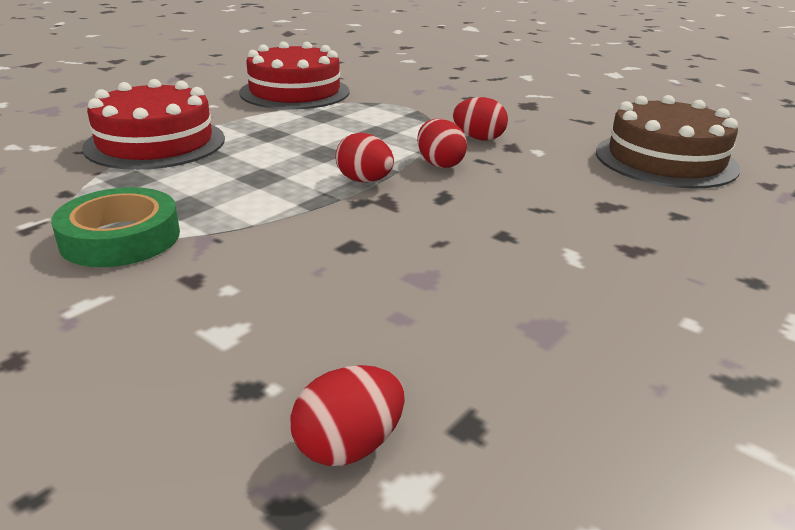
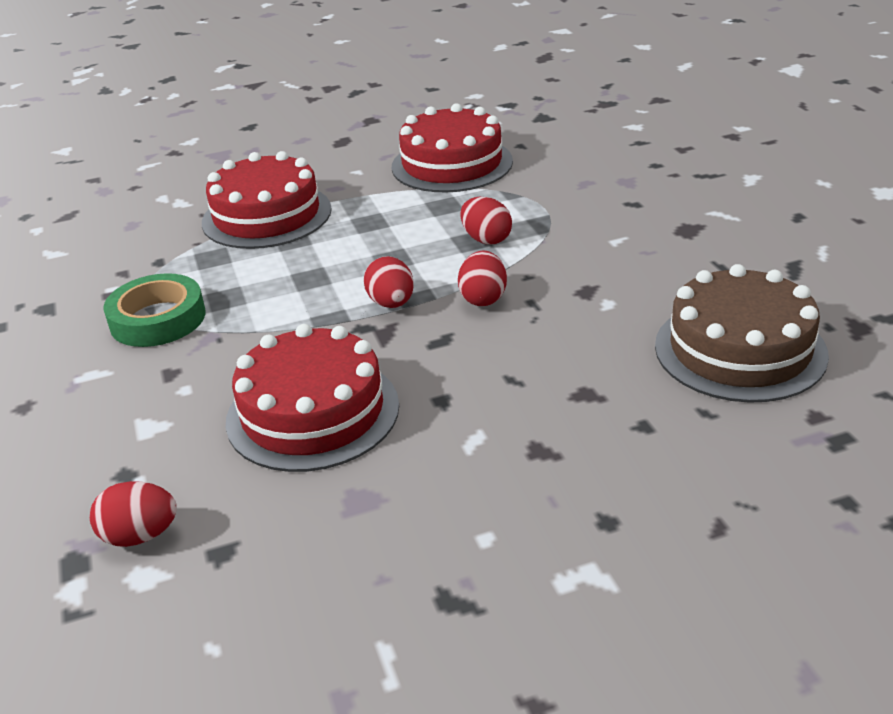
camera: 35 degrees right, 5 degrees up
(399, 273) = (313, 412): none -> red cake
(478, 138) = (565, 271): red egg -> red egg (486, 239)

